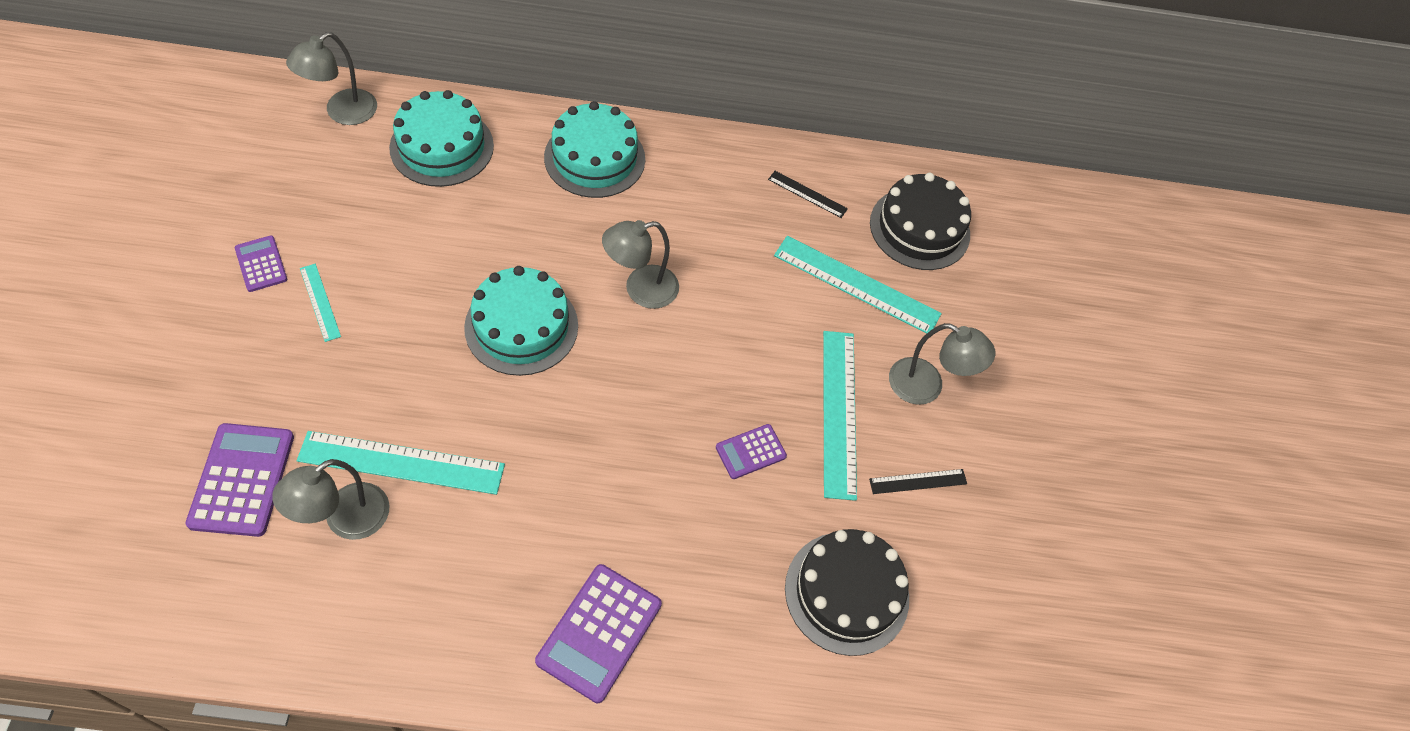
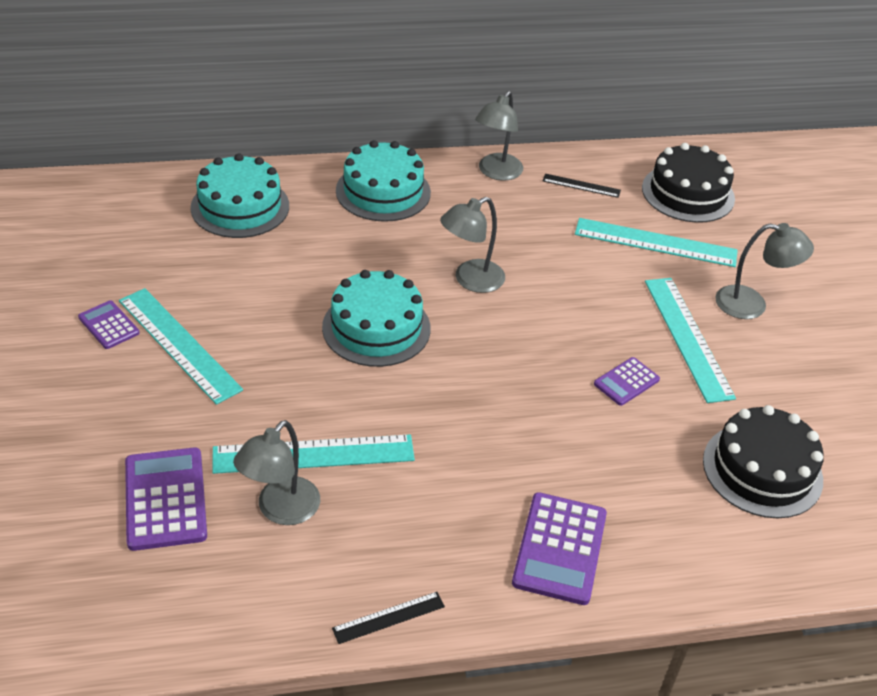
camera: 10 degrees left, 15 degrees down
(320, 302) = (179, 344): turquoise ruler -> turquoise ruler, size x1.96
(342, 113) = (135, 197): grey lamp -> grey lamp (496, 173)
(918, 481) = (780, 375): black ruler -> black ruler (388, 617)

